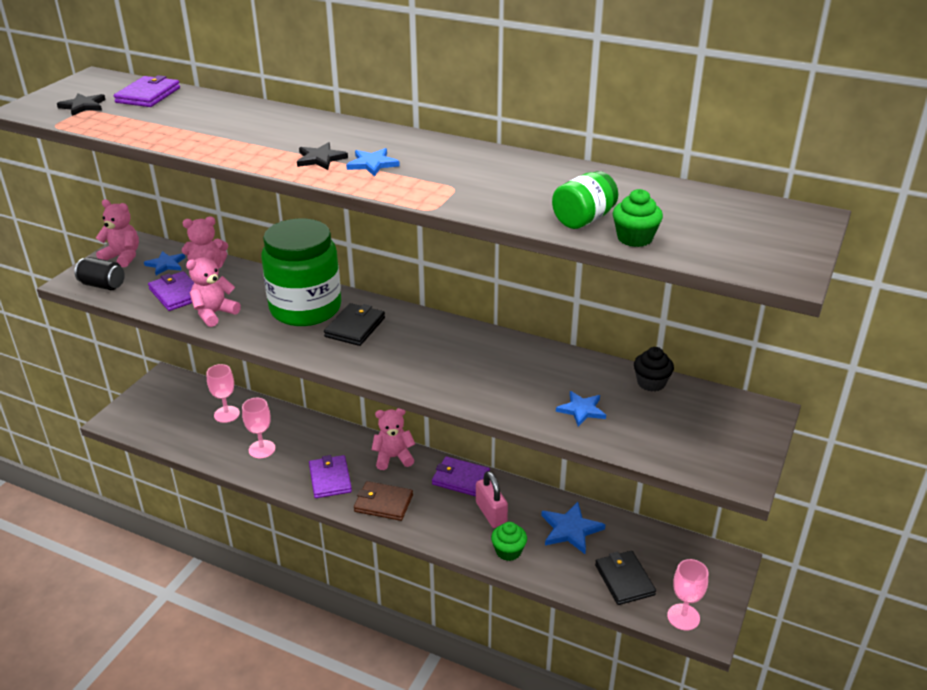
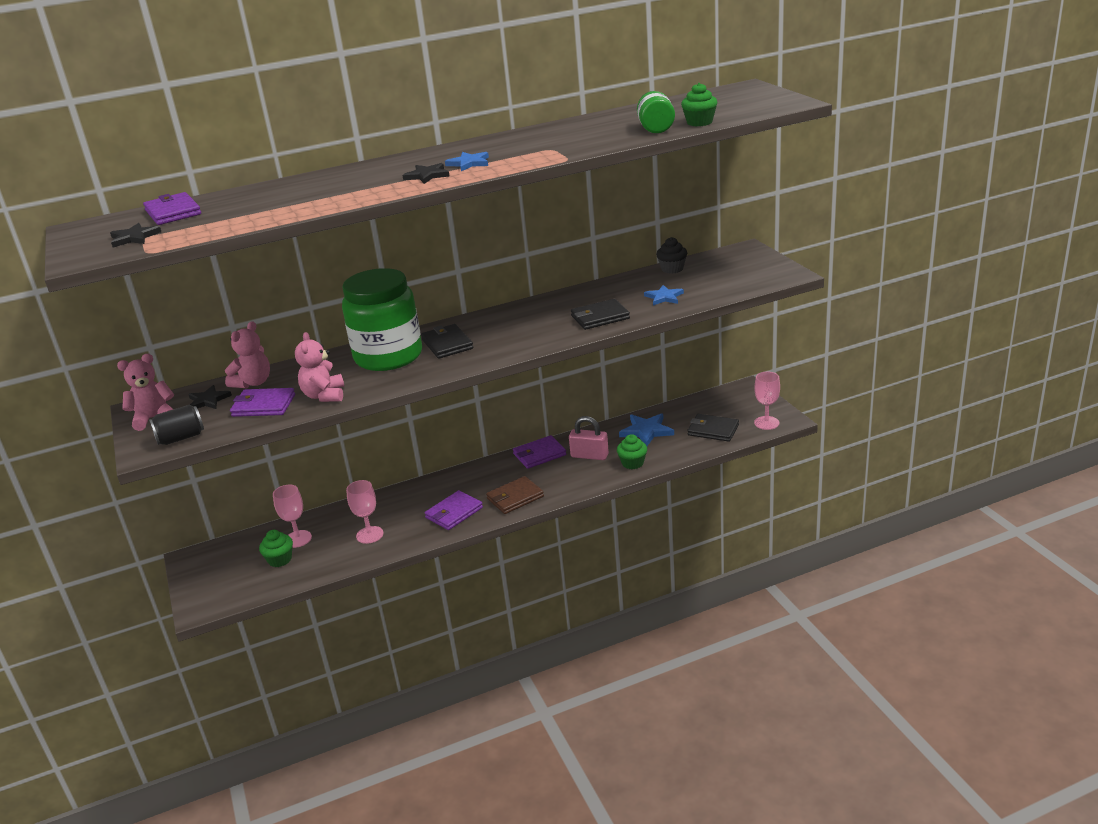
camera: 45 degrees left, 5 degrees down
(166, 264) = (208, 400): blue star -> black star
(195, 422) = (280, 559): none -> green cupcake
(330, 479) = (454, 513): purple wallet -> purple wallet turned 75 degrees counterclockwise
(393, 457) = (475, 475): pink teddy bear -> none
(494, 389) = (600, 317): none -> black wallet

